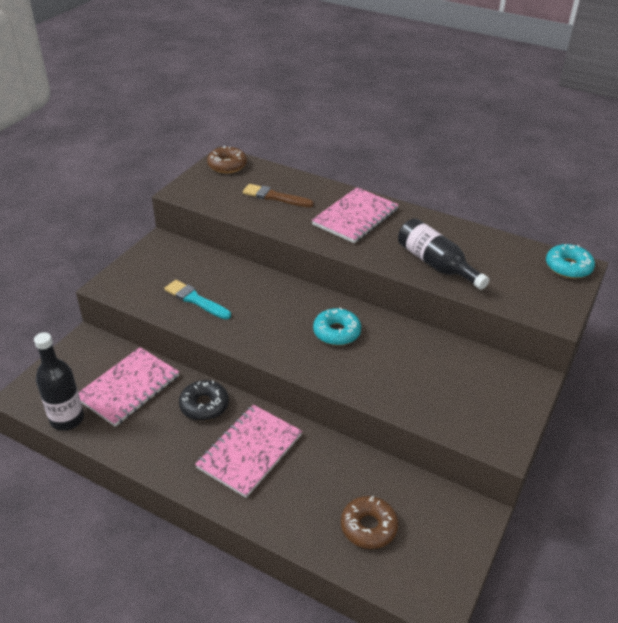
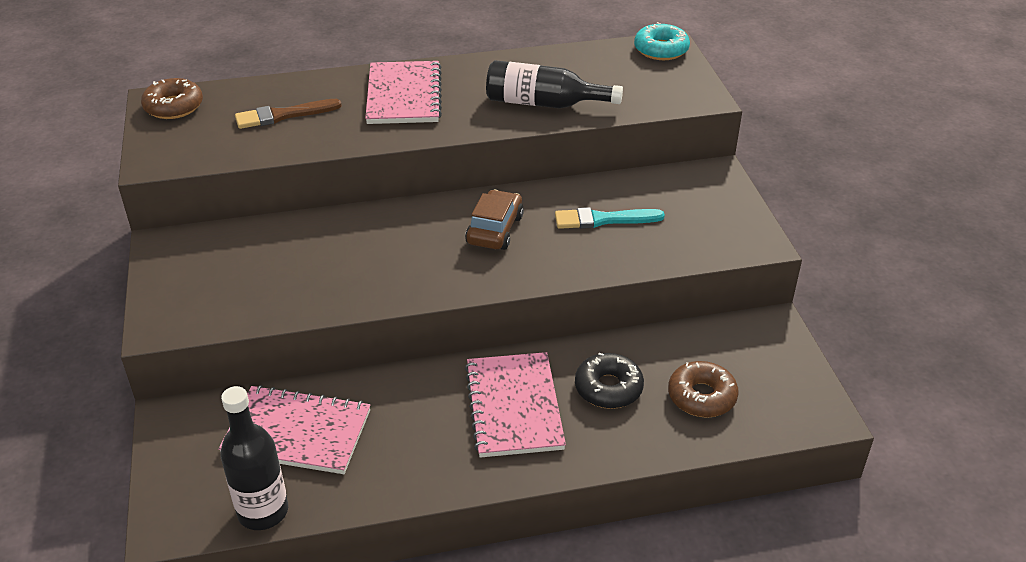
camera: 40 degrees left, 0 degrees up
(128, 388) = (297, 432): pink notebook -> pink notebook turned 75 degrees counterclockwise
(195, 300) = (296, 282): turquoise brush -> turquoise brush (603, 220)
(204, 405) = (410, 395): black donut -> black donut (608, 388)
(336, 332) = (495, 229): turquoise donut -> brown car

